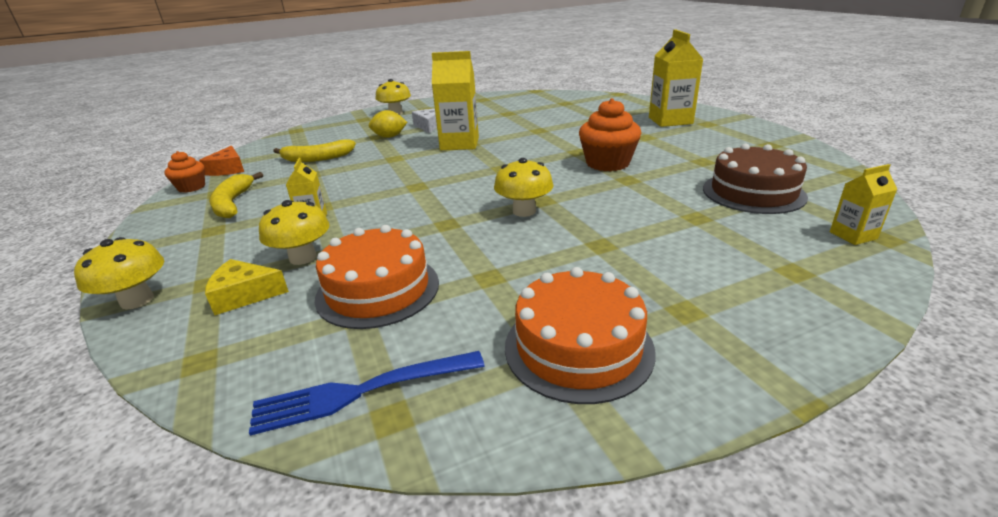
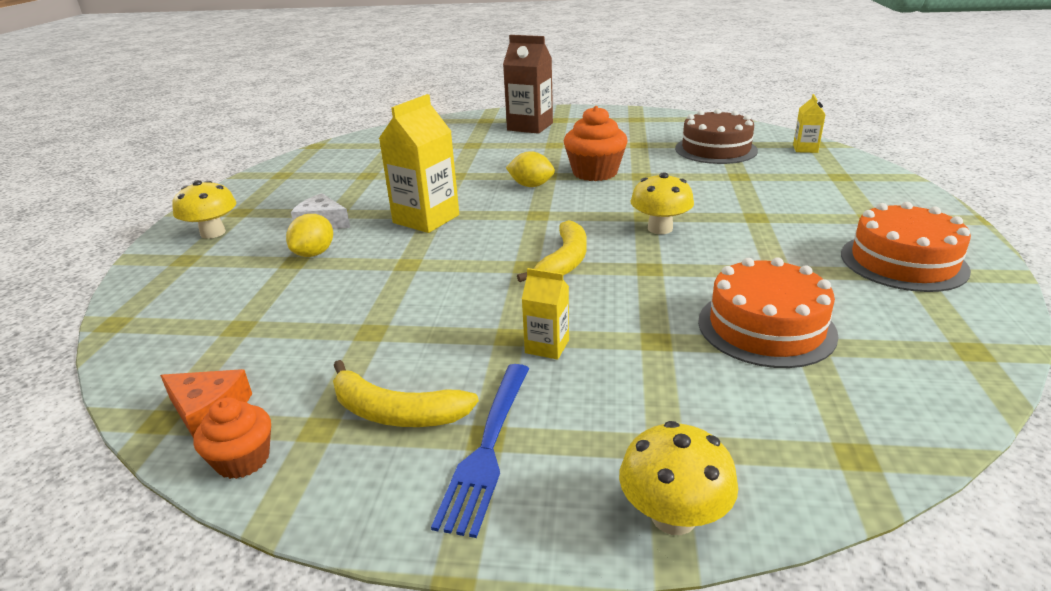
camera: 60 degrees left, 0 degrees up
(244, 295) = (722, 415): yellow cheese -> none
(303, 257) = (654, 364): yellow mushroom -> none
(317, 158) = (308, 319): yellow banana -> yellow banana (564, 261)
(362, 391) = (936, 359): blue fork -> blue fork (488, 448)
(550, 152) = (531, 186): none -> yellow lemon
(670, 120) = (530, 127): yellow carton -> brown carton

